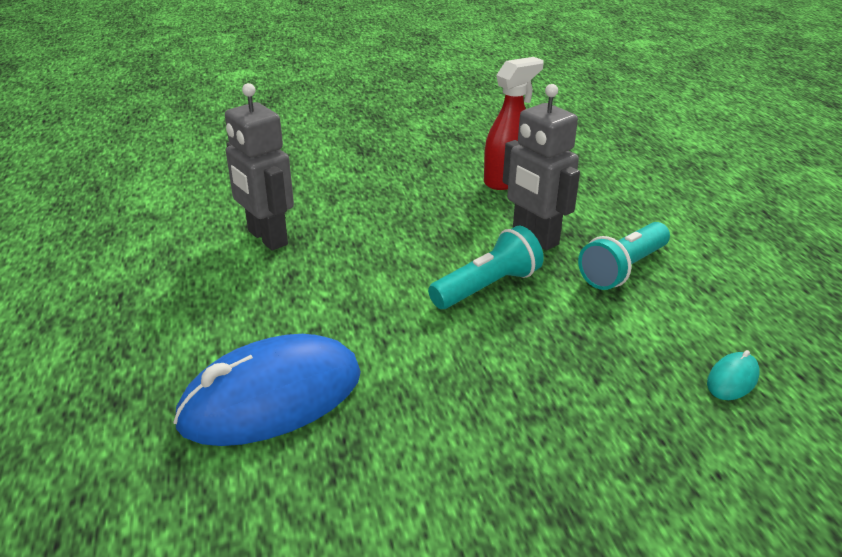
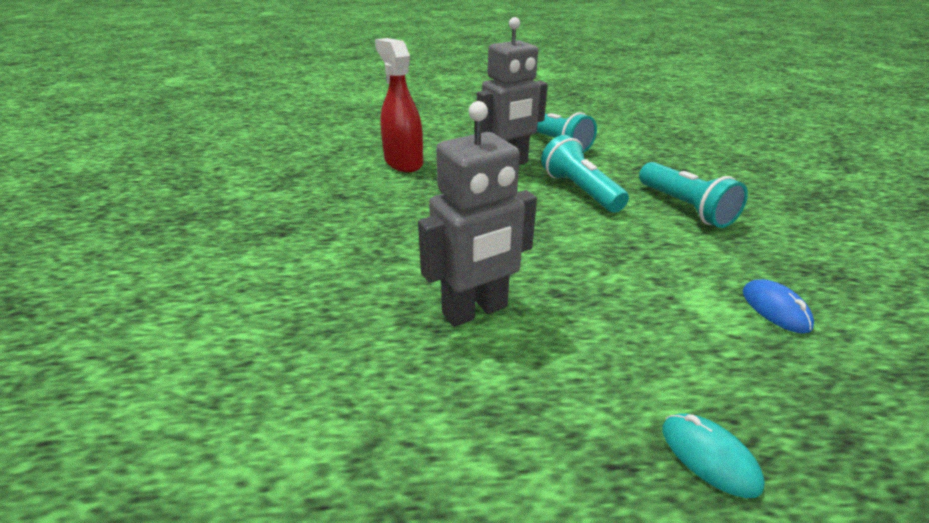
camera: 80 degrees left, 0 degrees up
(271, 398) = (775, 309): blue mouse -> blue mouse, size x0.41
(471, 364) = (685, 208): none -> turquoise flashlight
(732, 379) = (671, 135): turquoise mouse -> turquoise mouse (709, 456)

